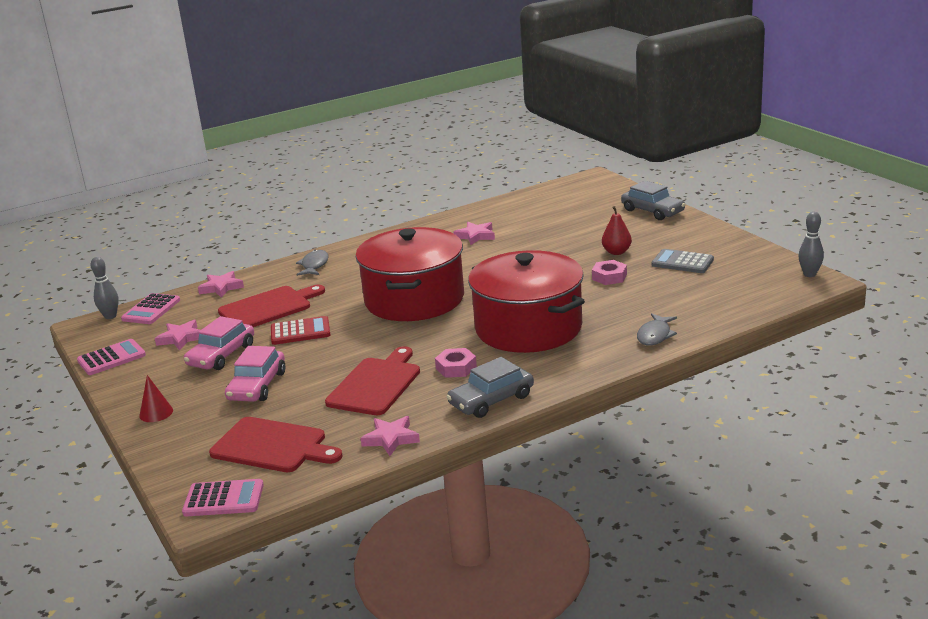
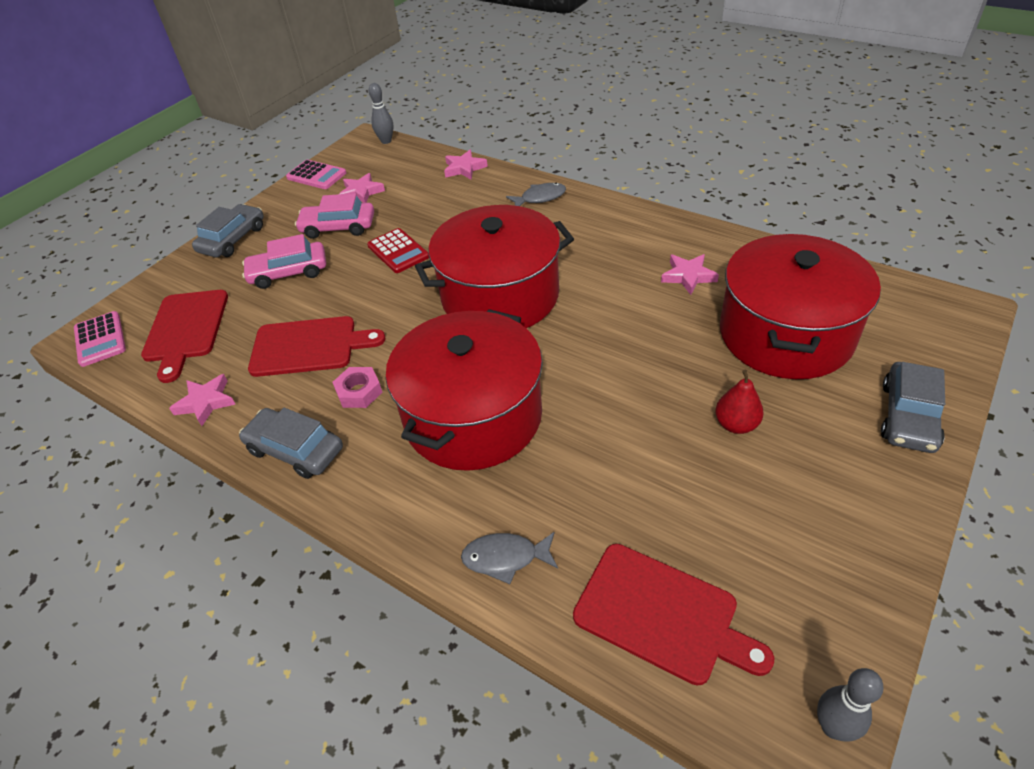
camera: 65 degrees right, 20 degrees up
(151, 310) = (406, 154): pink calculator -> none
(156, 413) = (233, 239): red cone -> grey car
(268, 308) = (437, 211): red cutting board -> red cutting board (661, 615)
(561, 223) = (785, 334): none -> red pot
(609, 277) = (653, 444): pink nut -> none
(682, 262) = (754, 514): grey calculator -> none

